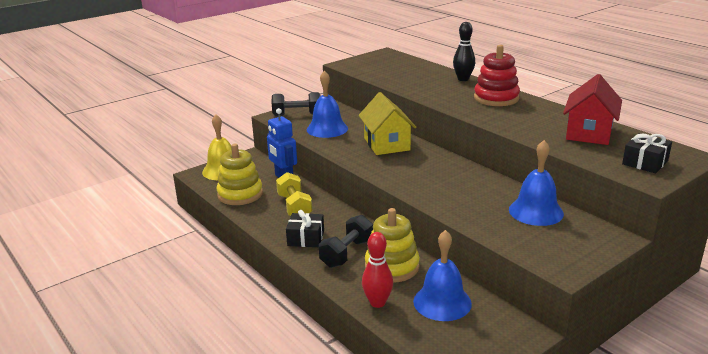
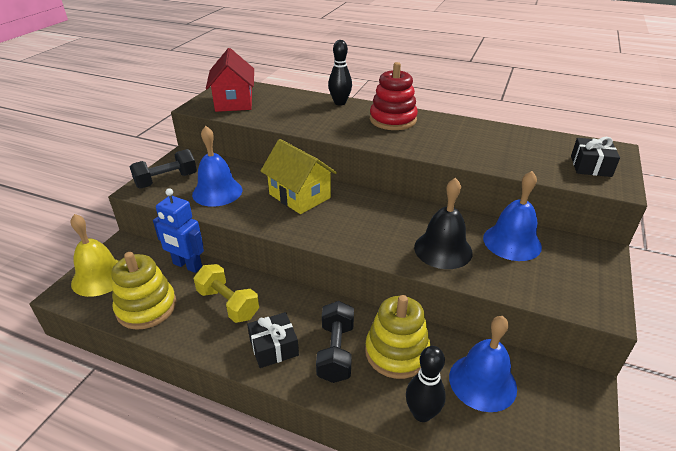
camera: 30 degrees left, 10 degrees up
(377, 303) = (422, 413): red bowling pin -> black bowling pin
(468, 201) = (443, 249): none -> black bell
(589, 133) = (512, 143): red house -> red house (234, 102)

